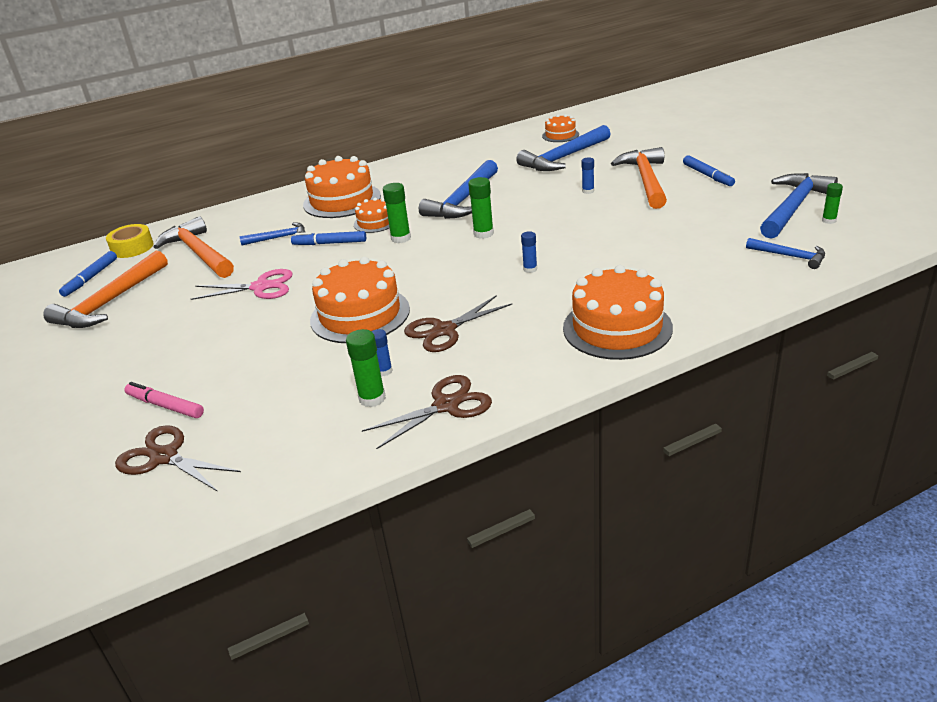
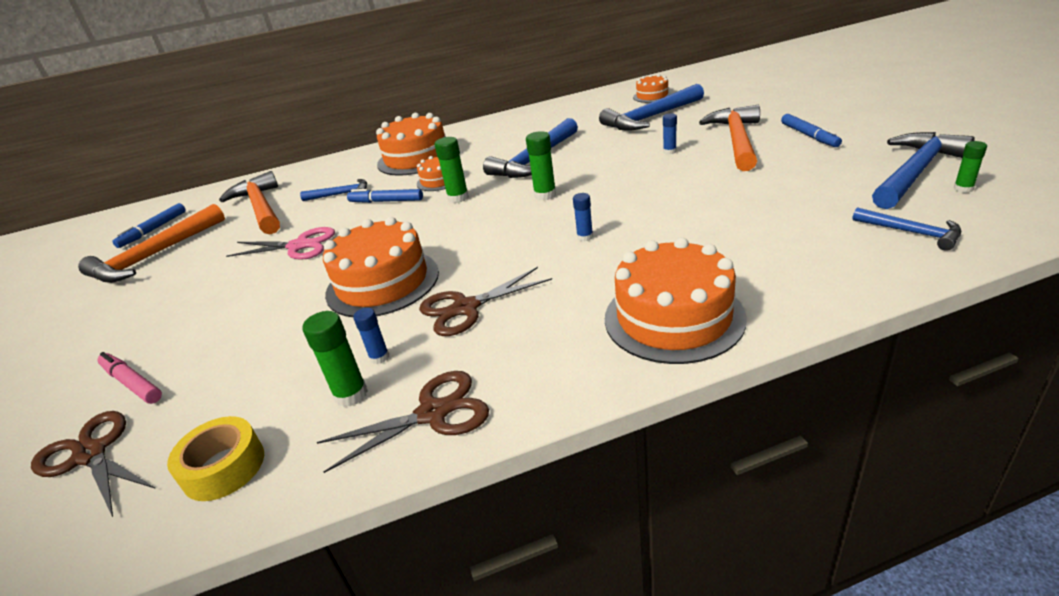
camera: 10 degrees right, 0 degrees up
(132, 247) = (206, 200): yellow tape -> yellow tape (224, 467)

